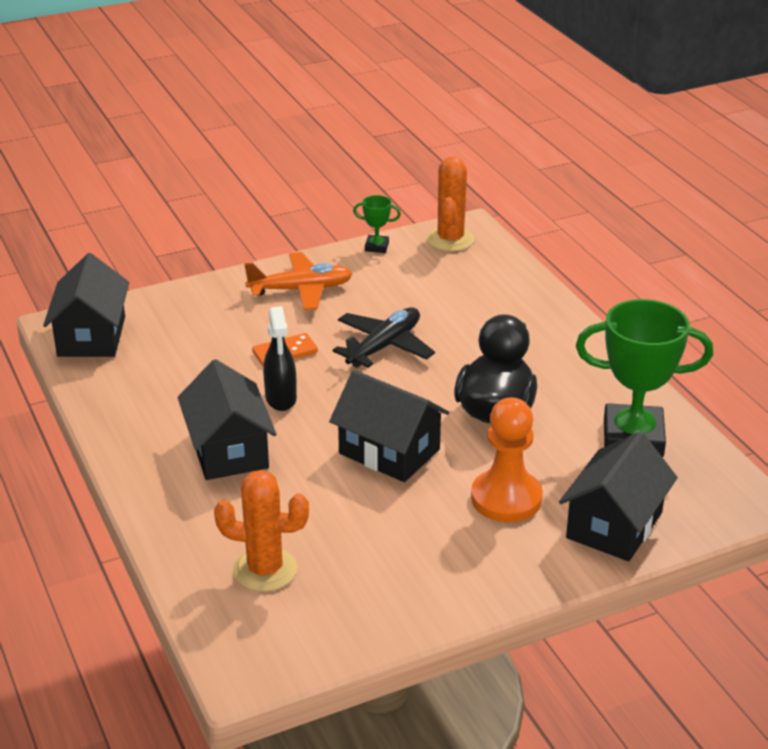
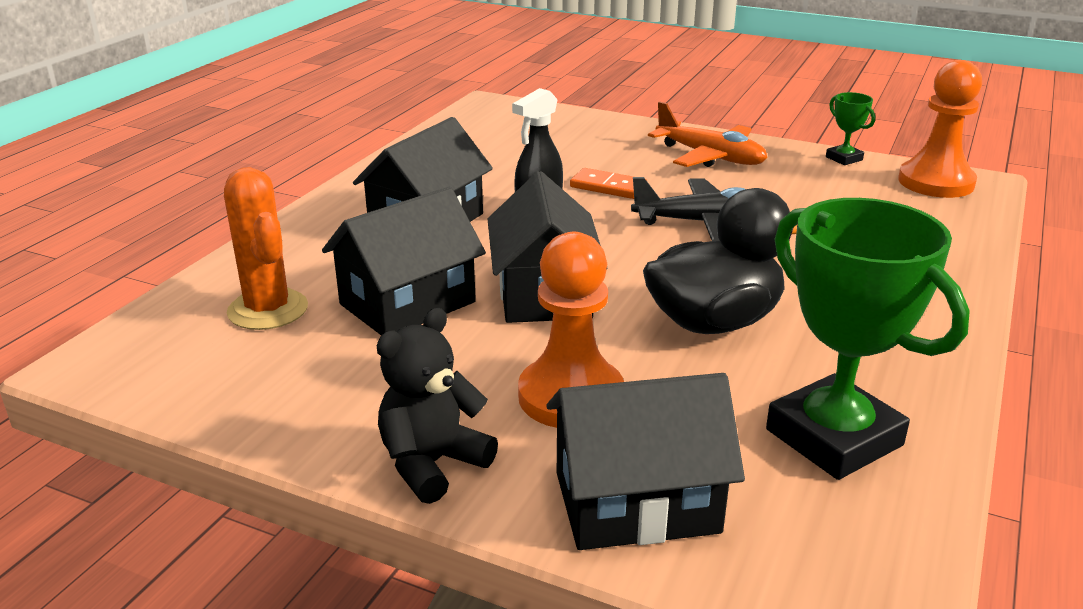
camera: 50 degrees right, 5 degrees down
(91, 336) = (492, 117): black house -> black house (407, 303)
(450, 240) = (936, 182): orange cactus -> orange pawn
(512, 575) = (432, 464): none -> black teddy bear

